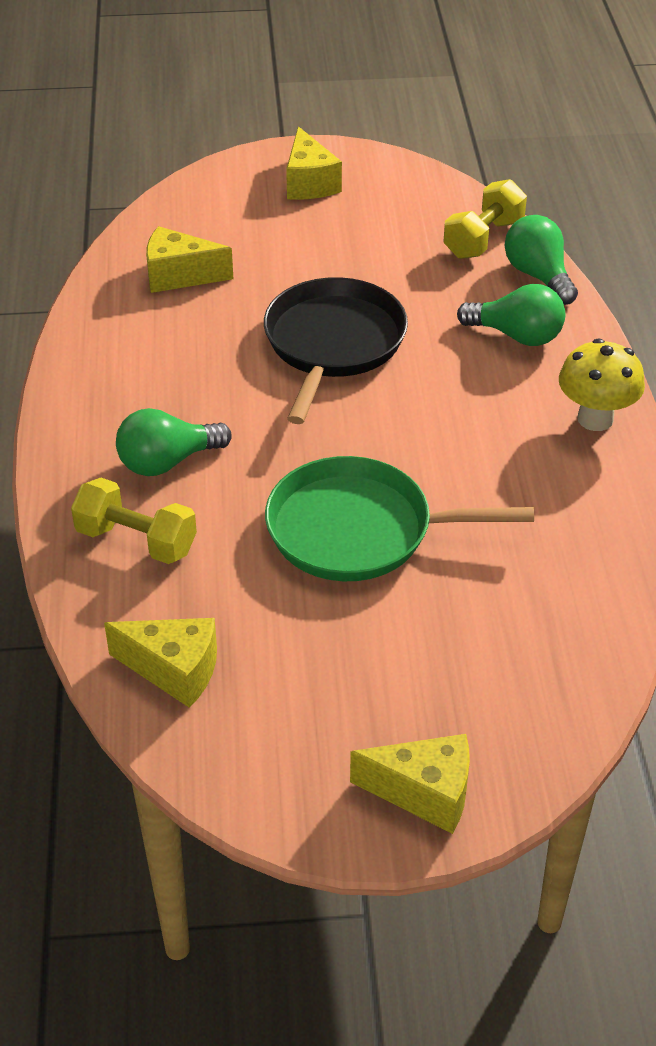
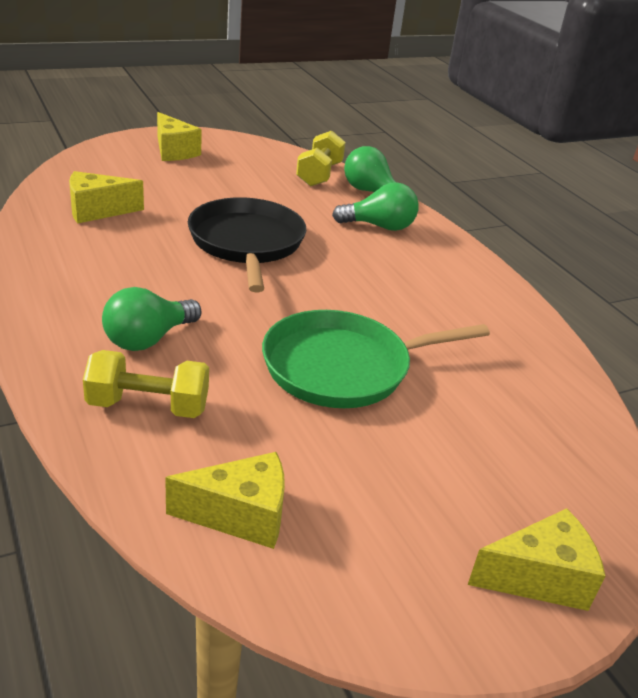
camera: 25 degrees left, 10 degrees down
(595, 419) = (469, 270): yellow mushroom -> none

